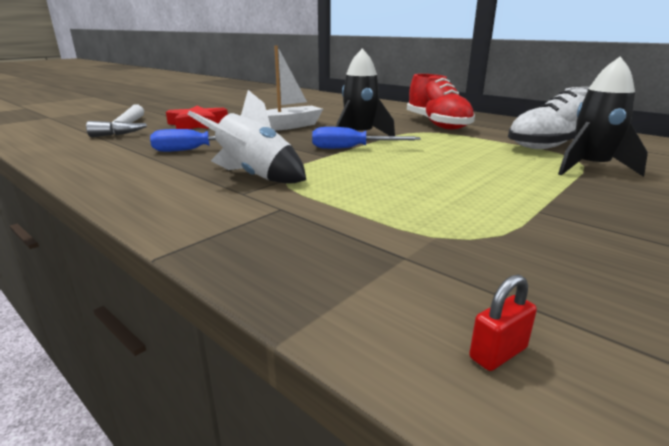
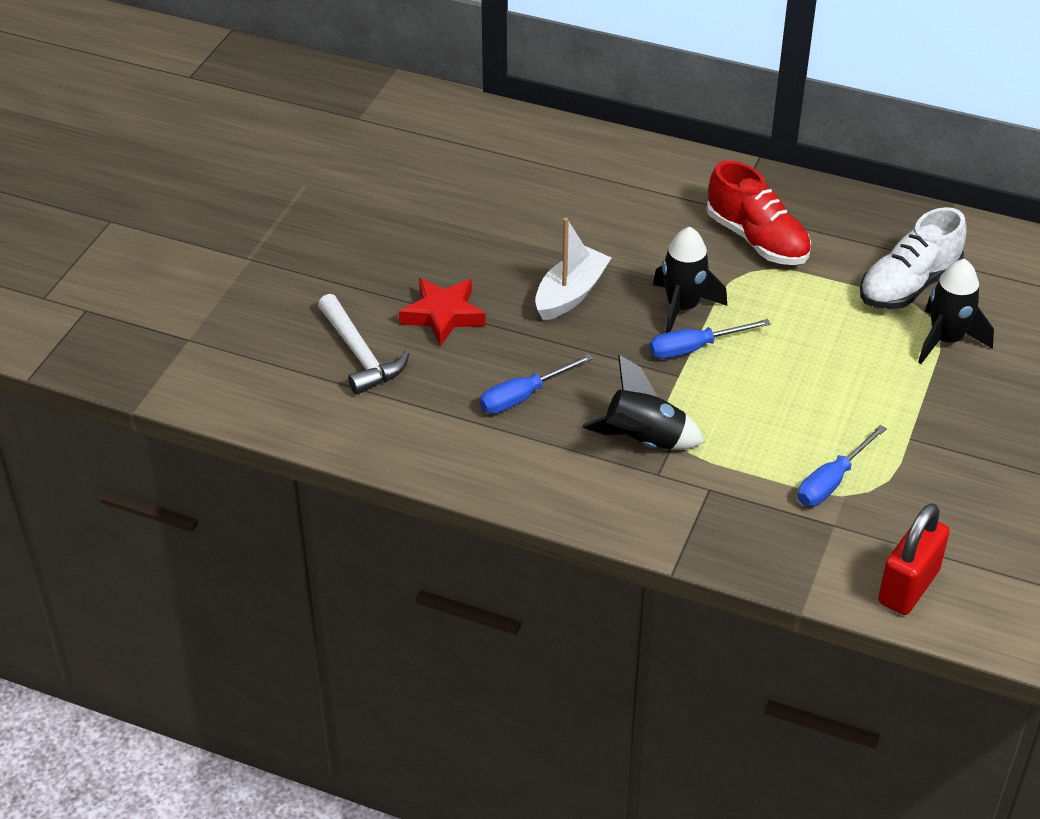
camera: 20 degrees left, 20 degrees up
(255, 176) = (643, 441): white rocket -> black rocket
(425, 224) = (832, 481): none -> blue screwdriver
(498, 353) = (908, 586): red padlock -> red padlock, size x2.44

